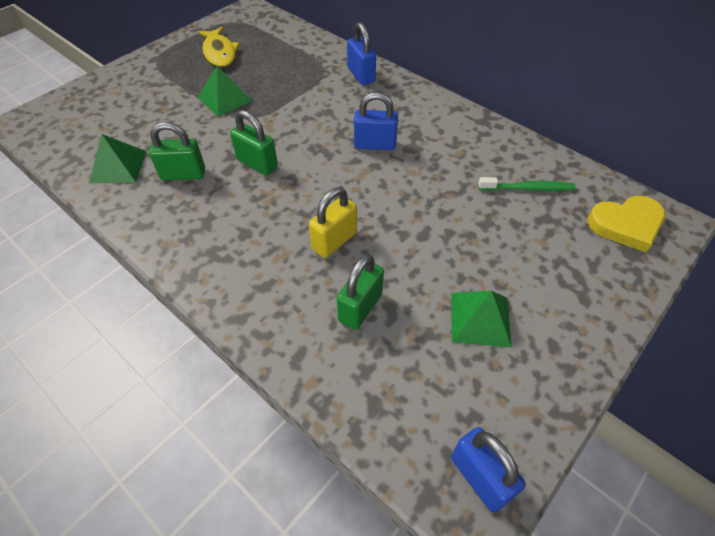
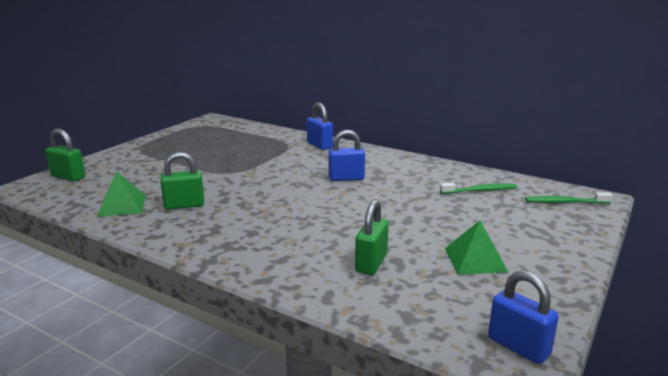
camera: 10 degrees left, 30 degrees down
(219, 53) = (194, 141): yellow fish -> none
(225, 98) = (208, 164): green pyramid -> none
(257, 164) = (249, 195): green padlock -> green padlock (68, 177)
(334, 241) = (333, 230): yellow padlock -> none
(626, 225) = (565, 202): yellow heart -> green toothbrush

